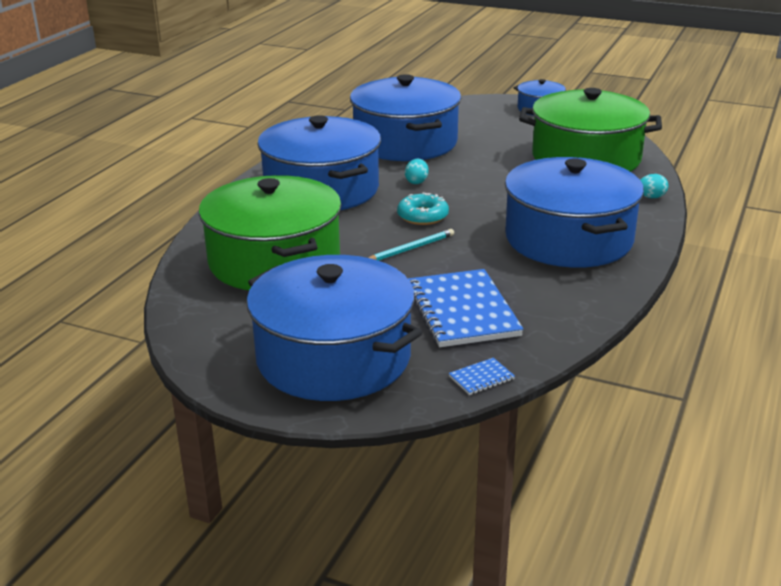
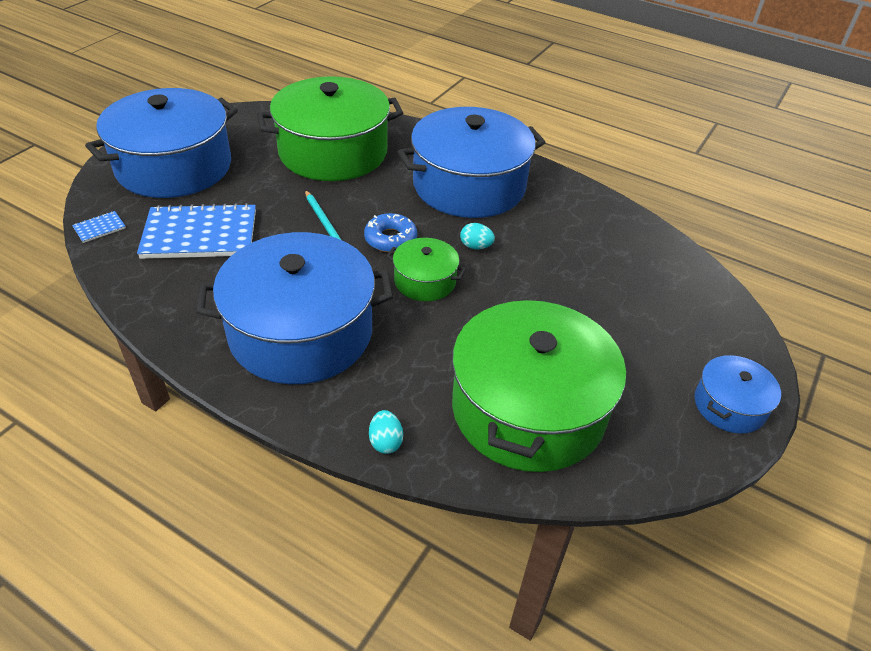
camera: 95 degrees right, 15 degrees up
(405, 142) = (590, 253): blue pot -> none
(422, 216) = (390, 239): turquoise donut -> blue donut
(474, 198) = (425, 281): none -> green pot
(481, 378) = (99, 228): blue notebook -> blue notebook turned 75 degrees clockwise

